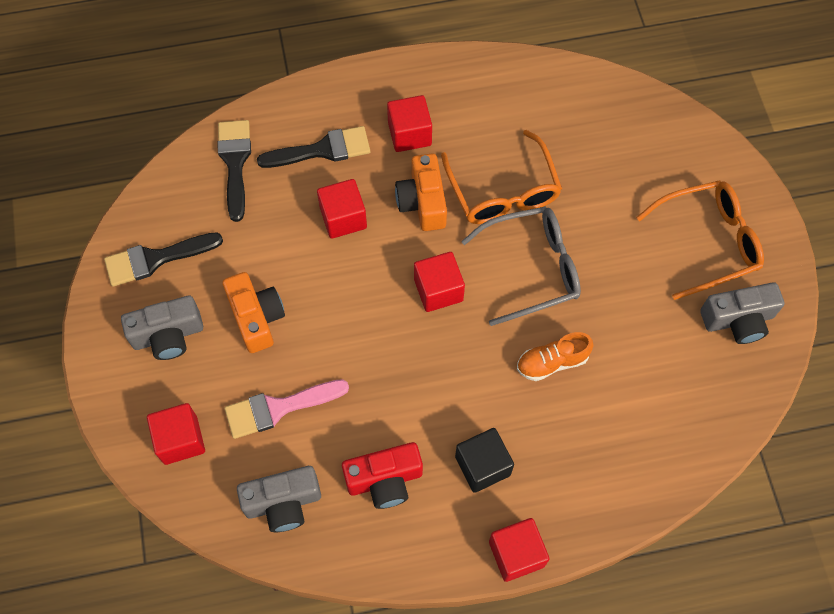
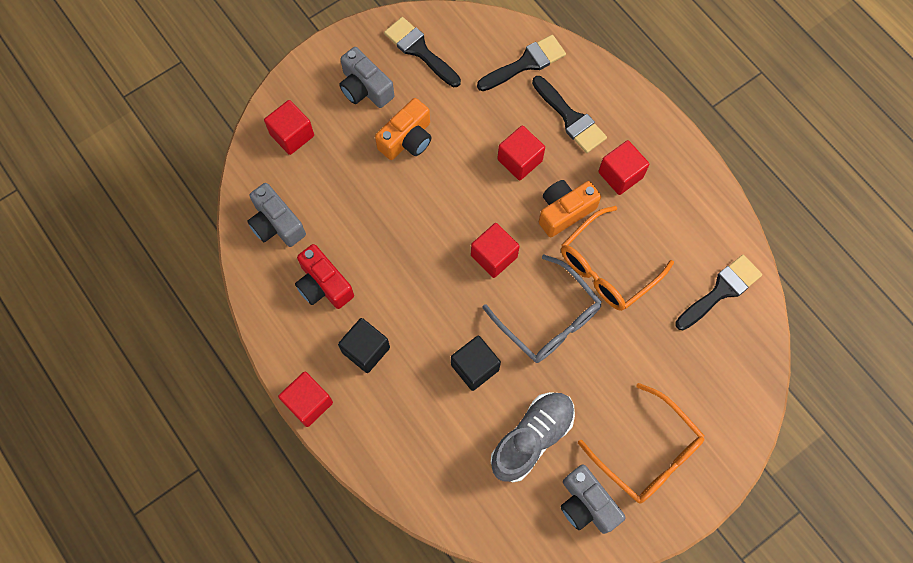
camera: 65 degrees right, 5 degrees up
(278, 408) = (345, 187): pink brush -> none
(552, 362) = (475, 367): orange shoe -> black cube
(574, 105) = (721, 291): none -> black brush
(651, 340) = (532, 438): none -> grey shoe

